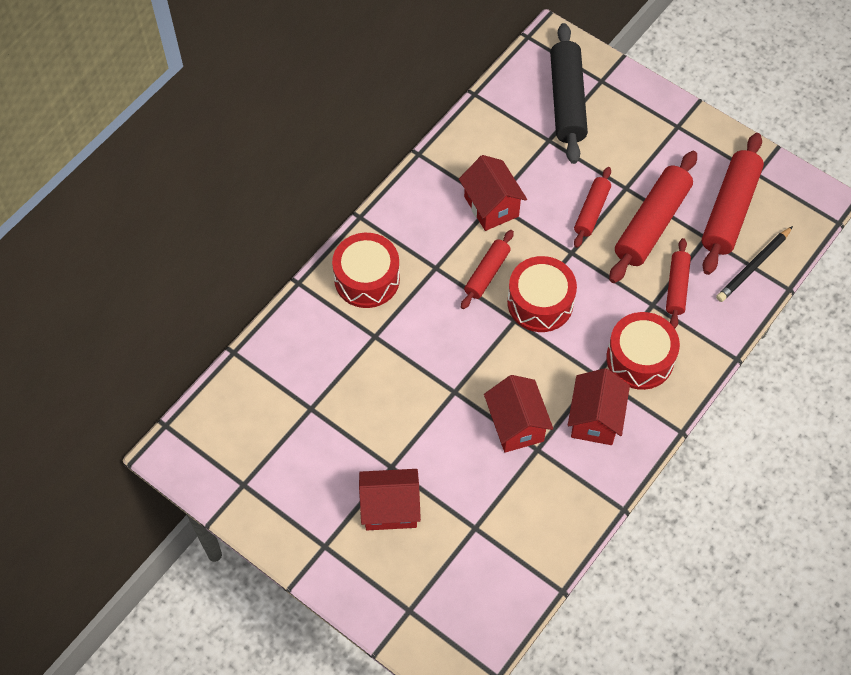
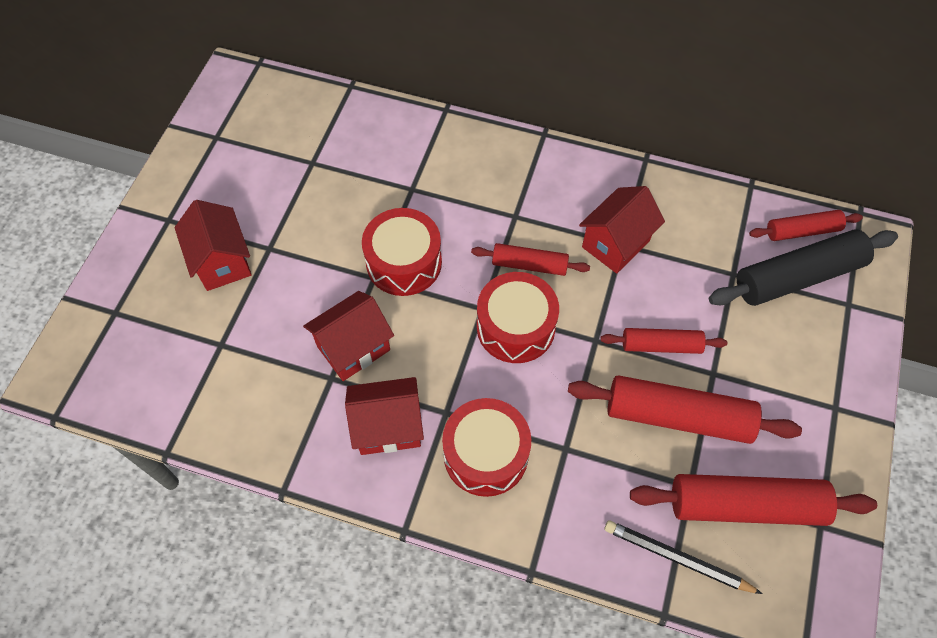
camera: 70 degrees right, 0 degrees up
(367, 279) = (474, 162): red drum -> red drum (404, 262)
(677, 287) = (602, 470): red rolling pin -> red rolling pin (802, 231)

